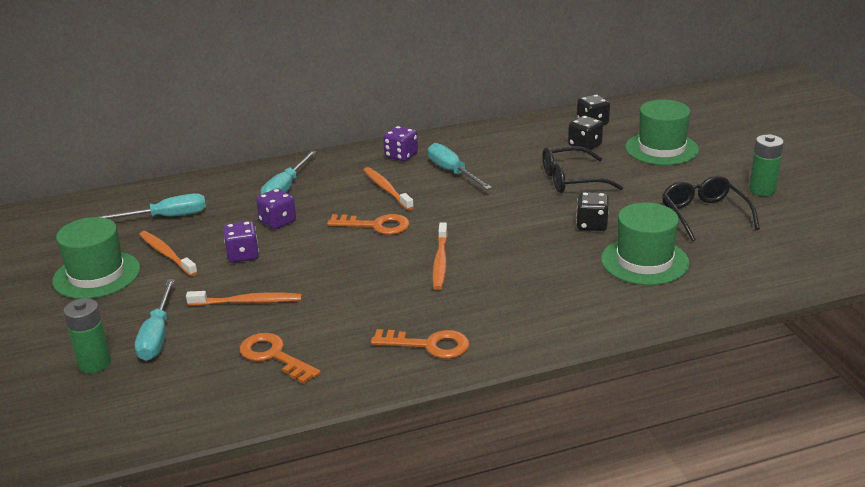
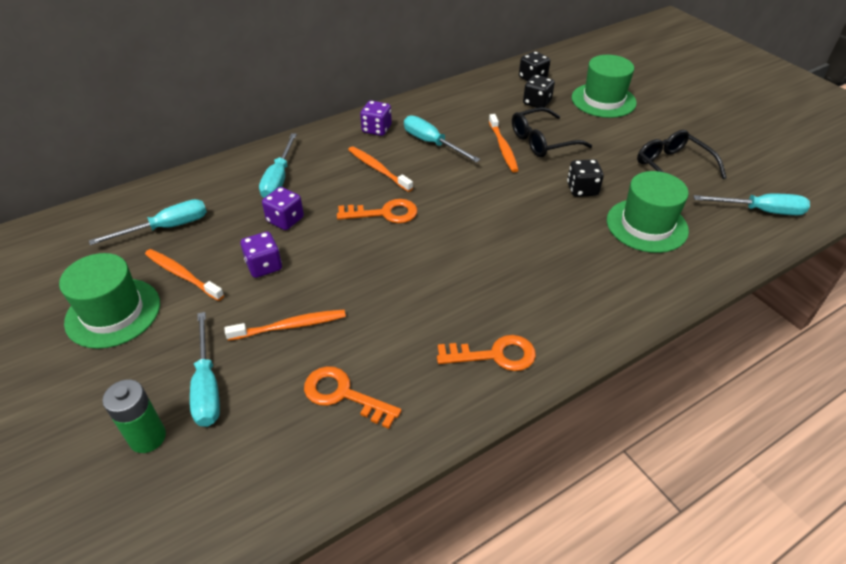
camera: 15 degrees left, 15 degrees up
(440, 262) = (463, 249): orange toothbrush -> orange toothbrush (503, 148)
(762, 190) = (706, 136): green battery -> none
(782, 261) = (760, 211): none -> turquoise screwdriver

